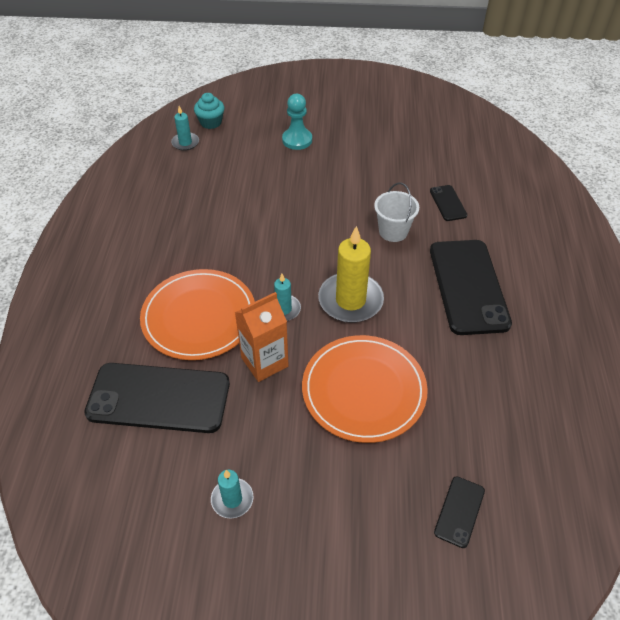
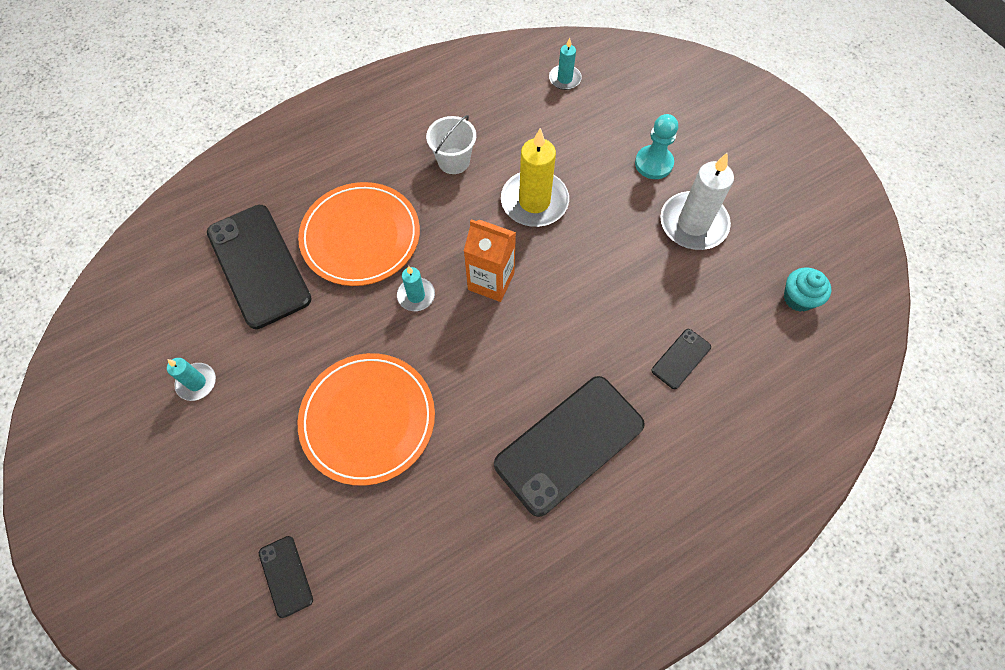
camera: 55 degrees right, 15 degrees up
(211, 122) = (612, 78): turquoise cupcake -> turquoise cupcake (798, 298)
(264, 362) = (346, 319): orange carton -> orange carton (491, 281)
(350, 300) = (468, 345): yellow candle -> yellow candle (534, 201)
(358, 147) = (693, 224): none -> white candle
(393, 231) = (592, 329): white bucket -> white bucket (453, 161)
(459, 511) = (286, 576): black phone -> black phone turned 75 degrees clockwise

